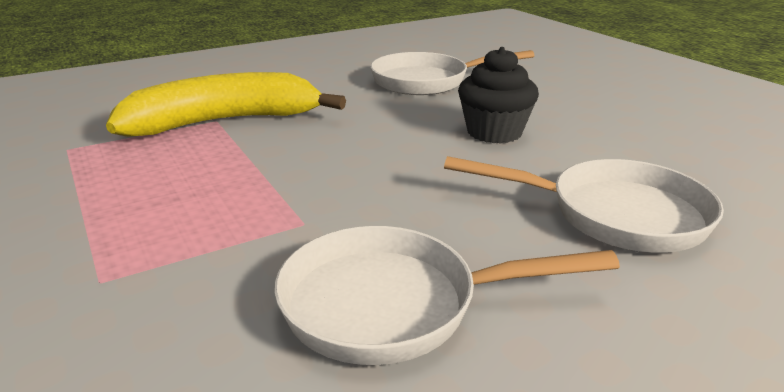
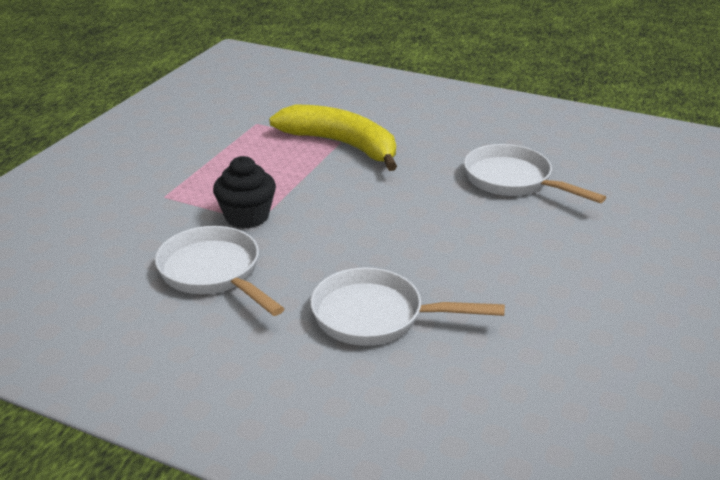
camera: 55 degrees right, 5 degrees up
(494, 132) = (450, 239): black cupcake -> black cupcake (247, 217)
(614, 215) = (376, 316): white pan -> white pan turned 120 degrees clockwise

